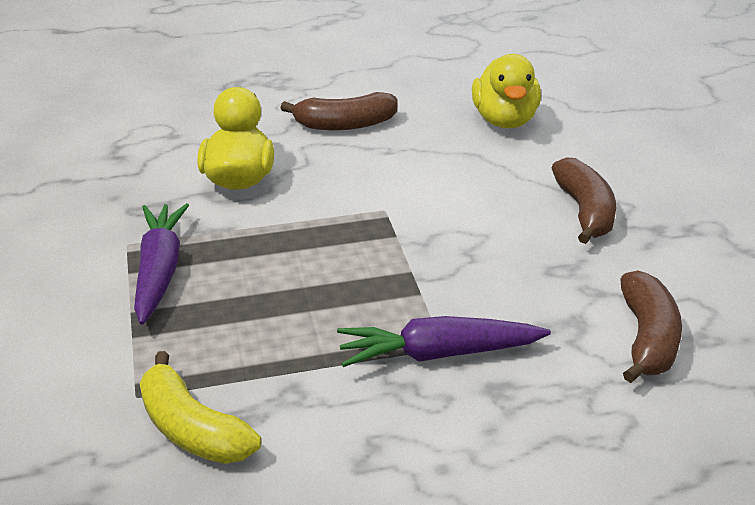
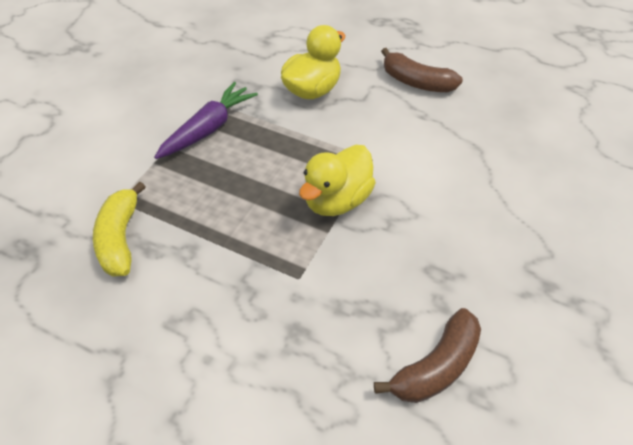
camera: 40 degrees right, 15 degrees up
(438, 354) = (291, 281): purple carrot -> none
(504, 120) = (531, 133): yellow duck -> yellow duck (337, 200)
(585, 211) = (508, 238): brown banana -> none

